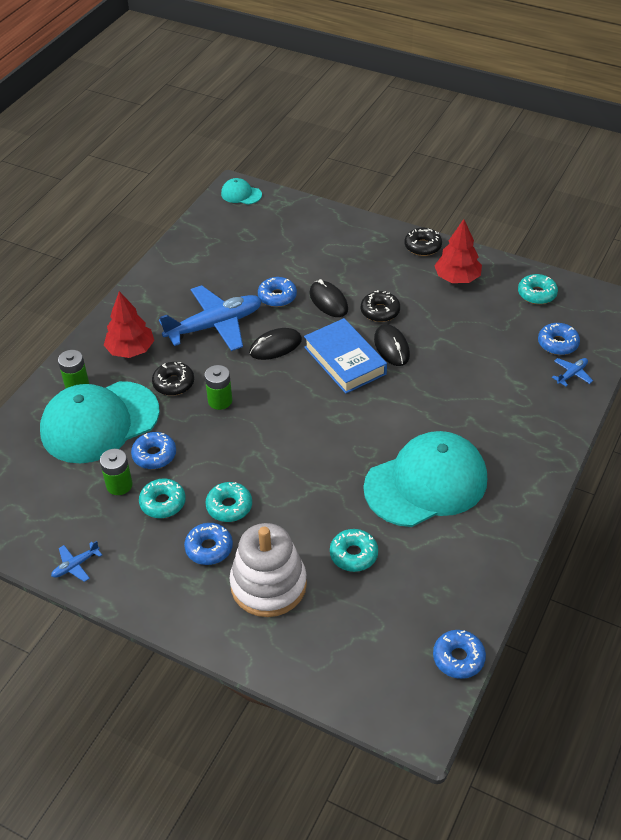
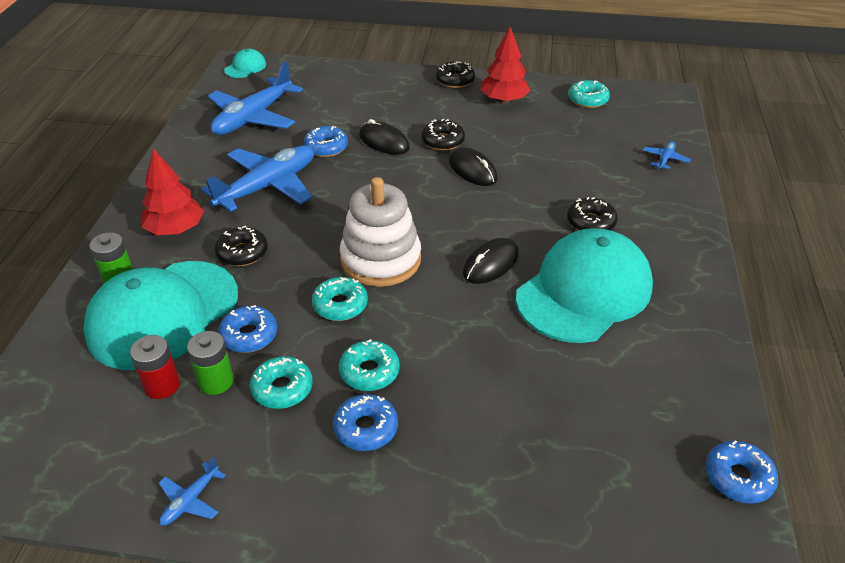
camera: 20 degrees left, 5 degrees down
(82, 478) = (162, 385): none -> red battery
(220, 401) = (306, 259): green battery -> none
(228, 252) = (253, 118): none -> blue plane
(241, 194) = (245, 67): turquoise cap -> turquoise cap turned 120 degrees clockwise
(268, 585) = (463, 453): white stacking toy -> white stacking toy (381, 260)
(275, 346) = (346, 193): black mouse -> black mouse (490, 264)
(345, 360) = (429, 191): blue book -> none
(353, 554) = (547, 389): turquoise donut -> turquoise donut (340, 305)
(467, 422) = (590, 222): none -> black donut
(557, 343) = (634, 136): blue donut -> none

